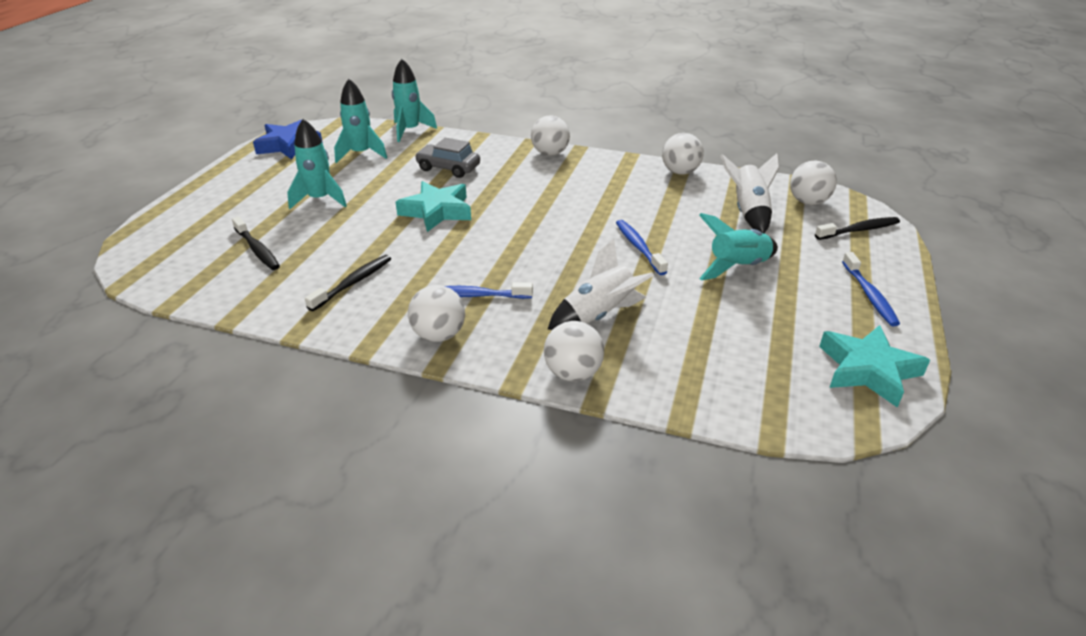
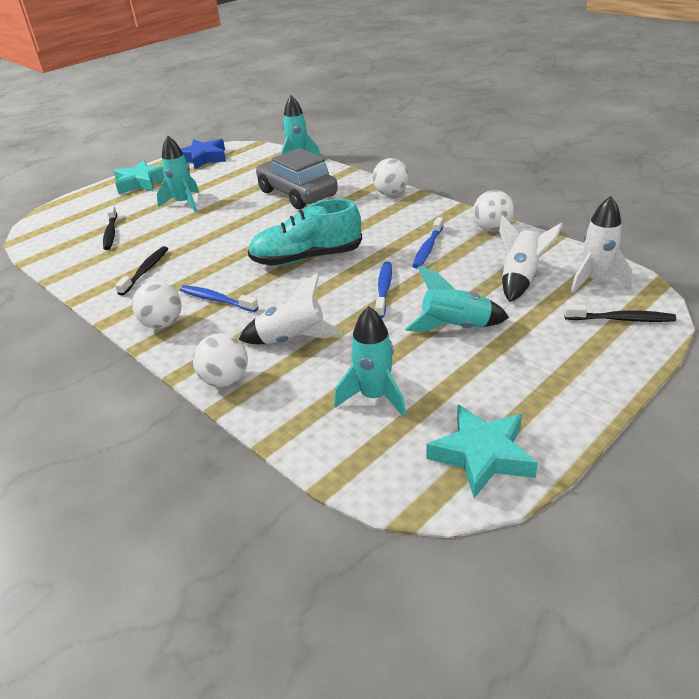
camera: 30 degrees right, 0 degrees up
(353, 283) = (145, 270): black toothbrush -> black toothbrush turned 45 degrees counterclockwise
(361, 154) = (245, 172): turquoise rocket -> turquoise rocket (374, 397)
(437, 211) = (254, 227): turquoise star -> turquoise star (141, 182)
(448, 168) = (297, 194): grey car -> grey car, size x1.67
(529, 232) = (306, 258): none -> turquoise shoe
(808, 202) = (594, 280): white ball -> white rocket
(869, 295) = (562, 385): blue toothbrush -> blue toothbrush (428, 248)

